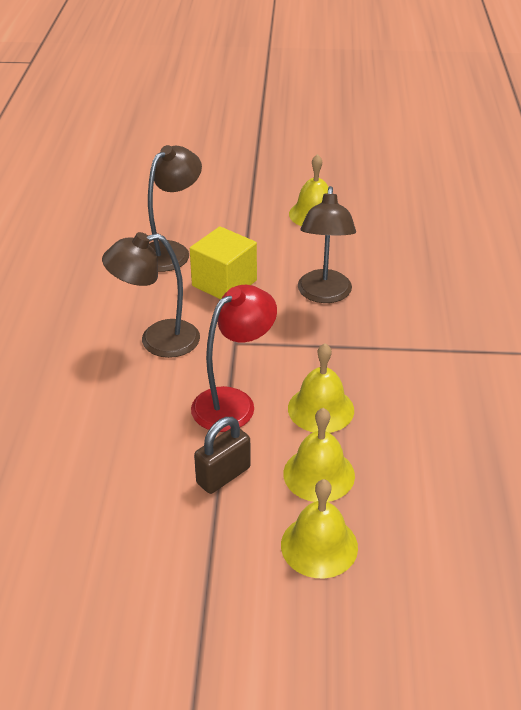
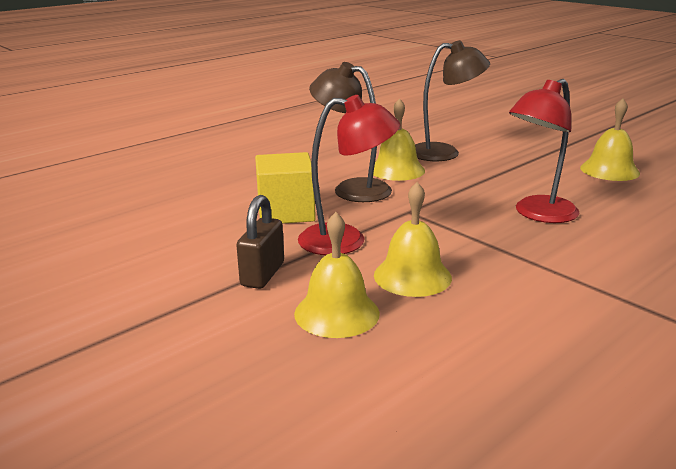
camera: 45 degrees right, 15 degrees down
(223, 475) = (262, 274): brown padlock -> brown padlock turned 75 degrees counterclockwise
(224, 283) = (457, 179): yellow cube -> yellow cube (286, 212)
(319, 545) = (252, 356): yellow bell -> yellow bell (397, 170)
(324, 295) = (538, 214): brown lamp -> red lamp

